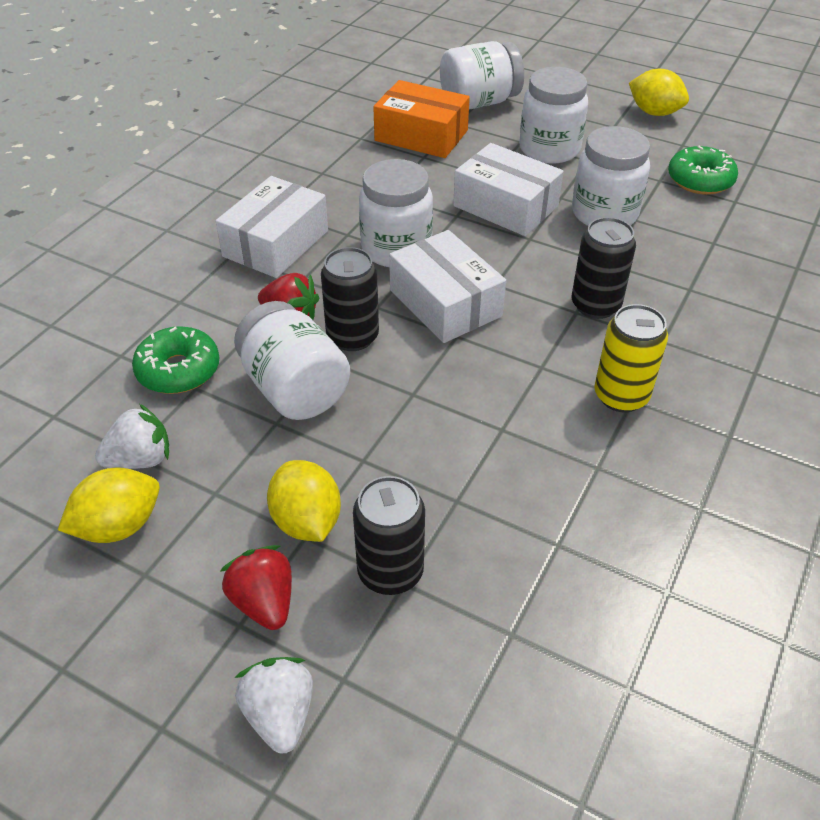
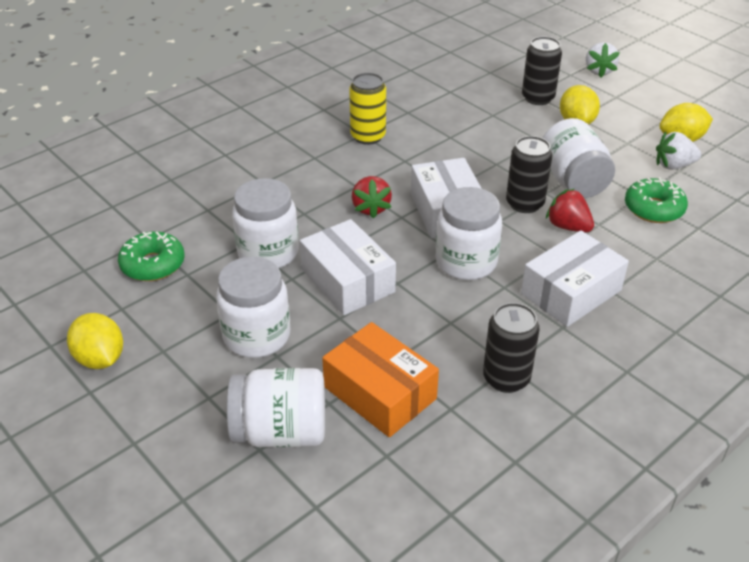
camera: 160 degrees left, 5 degrees down
(264, 602) = (602, 100): red strawberry -> red strawberry (371, 208)
(595, 305) = (339, 186): black can -> black can (506, 378)

